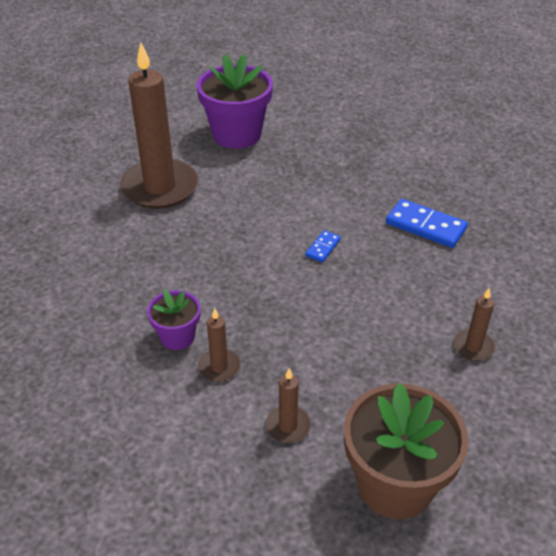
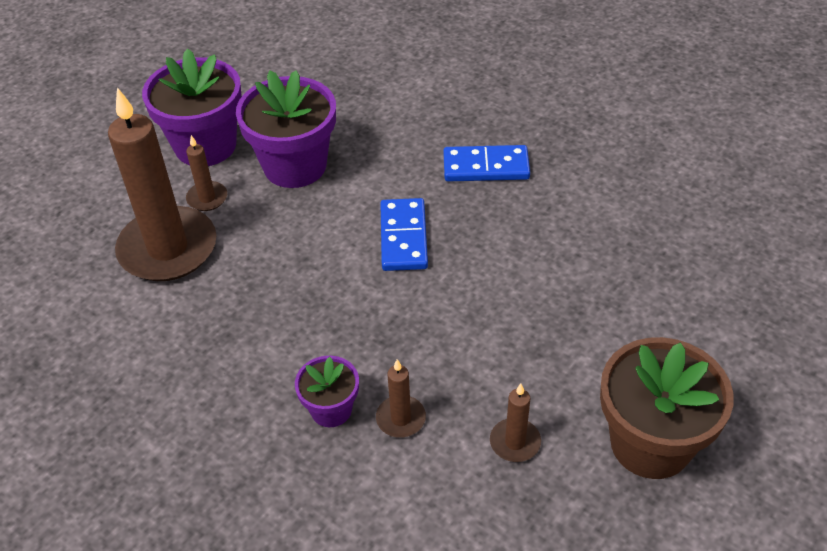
camera: 30 degrees left, 5 degrees up
(285, 170) = (295, 166): none -> purple flower pot
(323, 248) = (403, 237): blue domino -> blue domino, size x1.89
(473, 347) = (619, 273): brown candle -> brown candle (207, 198)

